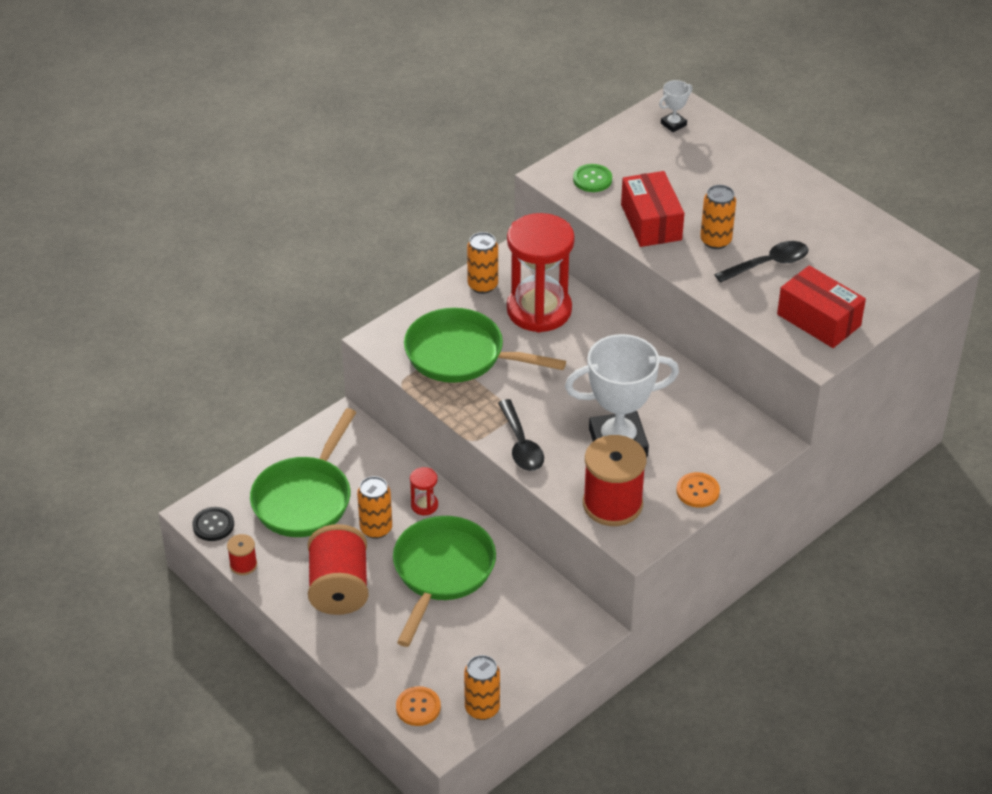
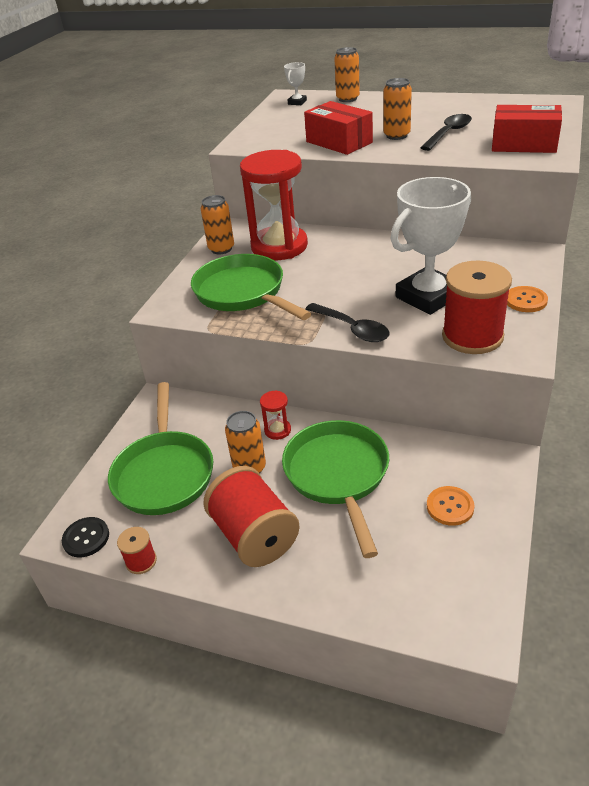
camera: 25 degrees left, 5 degrees down
(418, 707) = (427, 614): orange button -> orange button (450, 507)
(461, 355) = (243, 293): green pan -> green pan turned 60 degrees clockwise
(482, 708) = (488, 581): orange can -> orange can (347, 99)
(592, 179) = (270, 138): green button -> none

